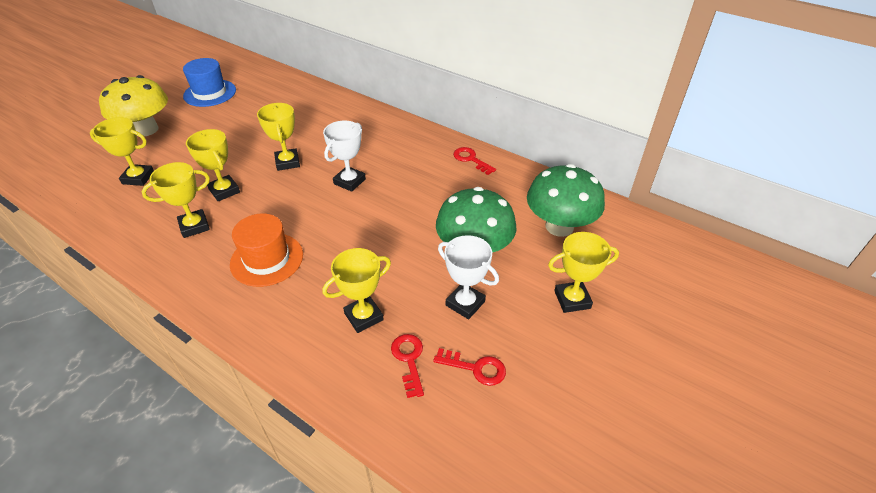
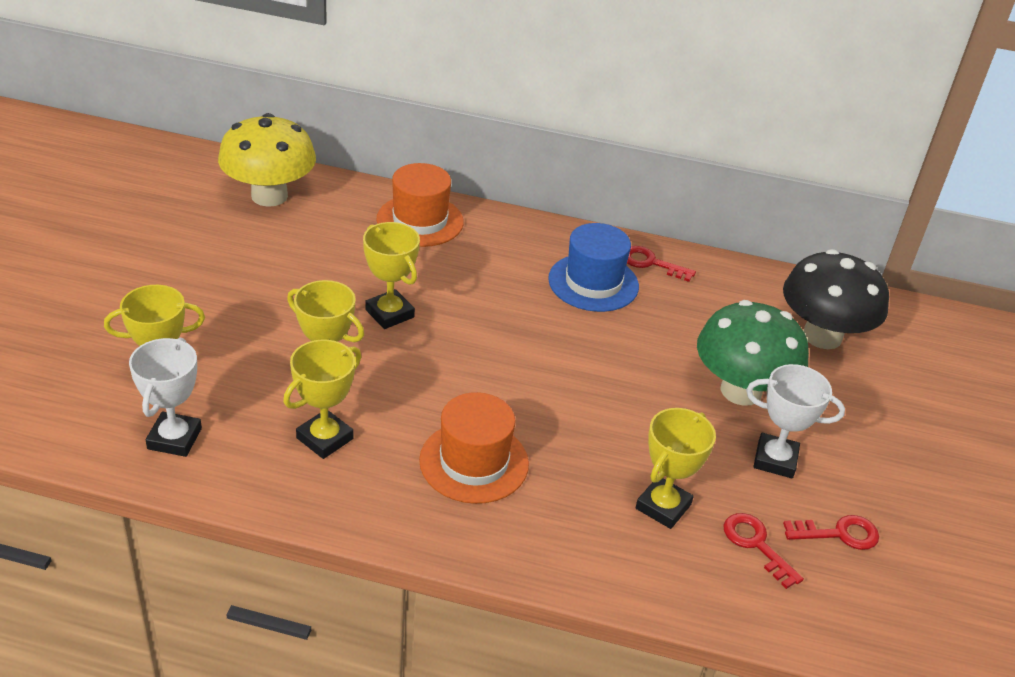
camera: 25 degrees left, 5 degrees down
(146, 129) = (103, 300): yellow mushroom -> yellow mushroom (269, 196)
(210, 93) = (163, 219): blue hat -> blue hat (593, 283)
(346, 113) = (420, 221): none -> orange hat
(349, 181) = (505, 326): white trophy -> white trophy (174, 439)
(559, 226) = (822, 336): green mushroom -> black mushroom
(572, 299) = (893, 426): yellow trophy -> none

